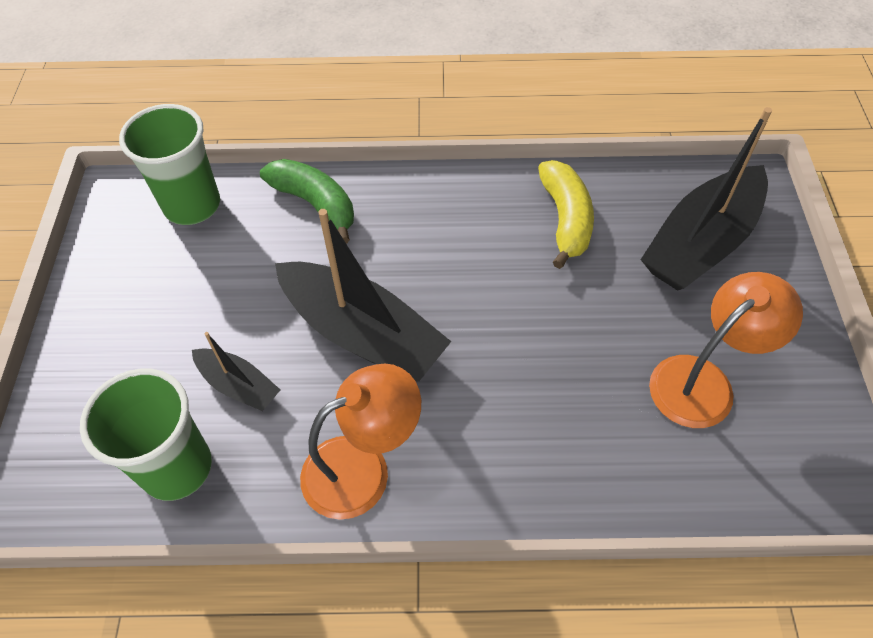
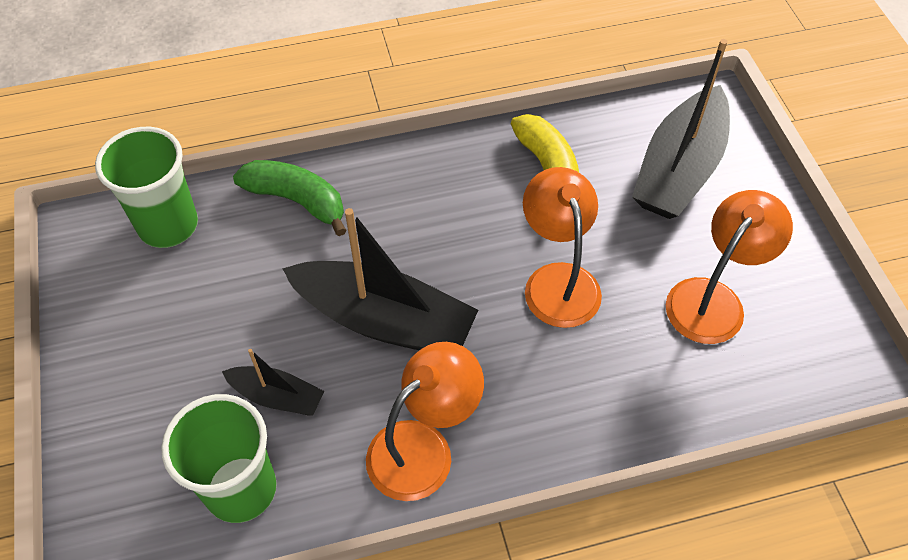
camera: 15 degrees left, 0 degrees up
(545, 329) = (558, 280): none -> orange lamp

